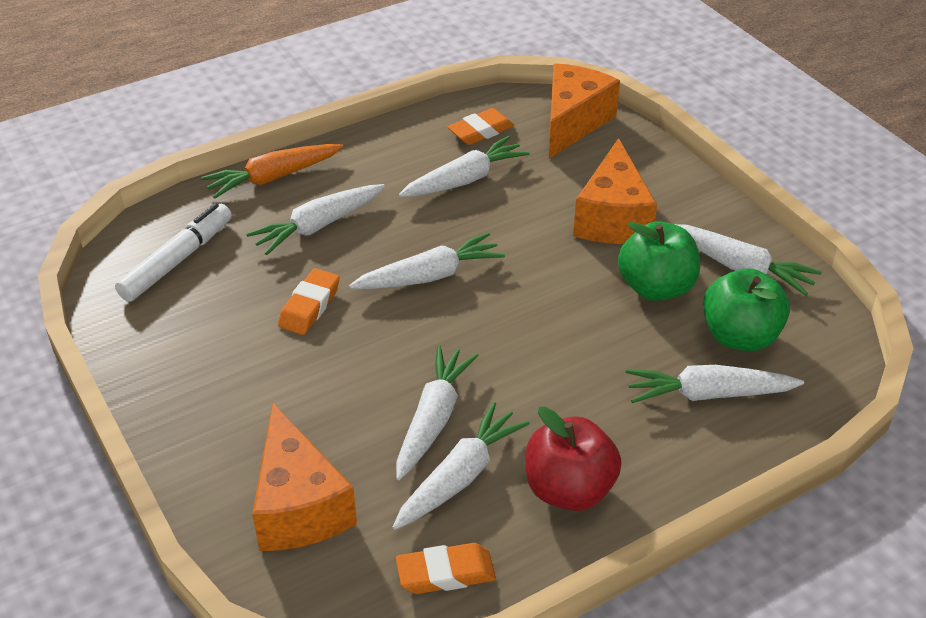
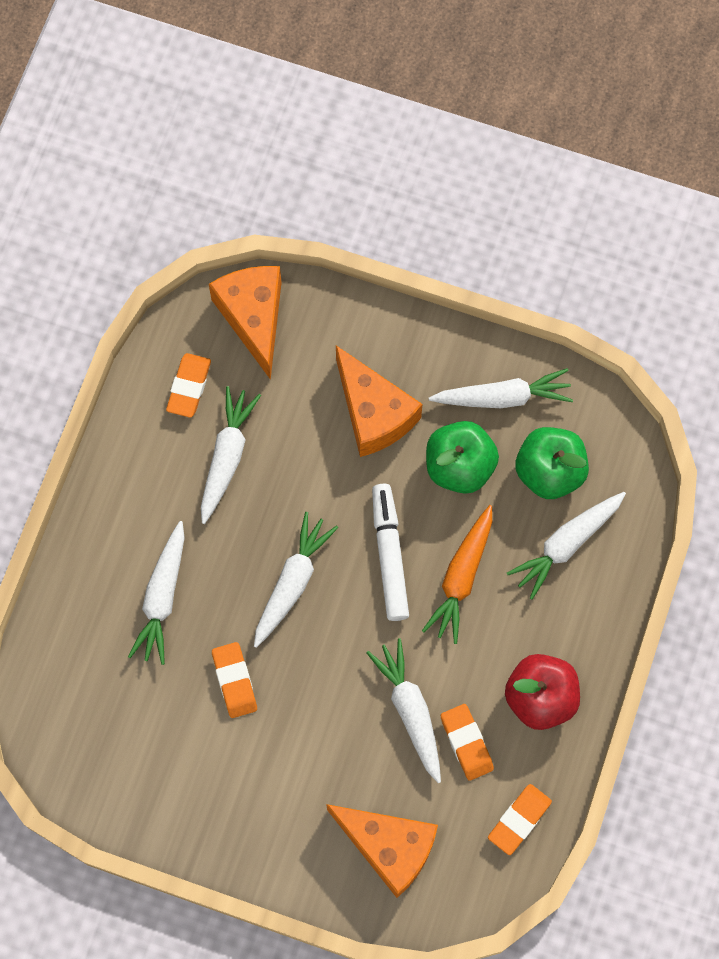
camera: 40 degrees left, 30 degrees up
(177, 260) = (92, 717): white marker -> white marker (389, 555)
(273, 178) = (74, 573): orange carrot -> orange carrot (461, 577)
(459, 476) = (466, 743): white carrot -> orange eraser

